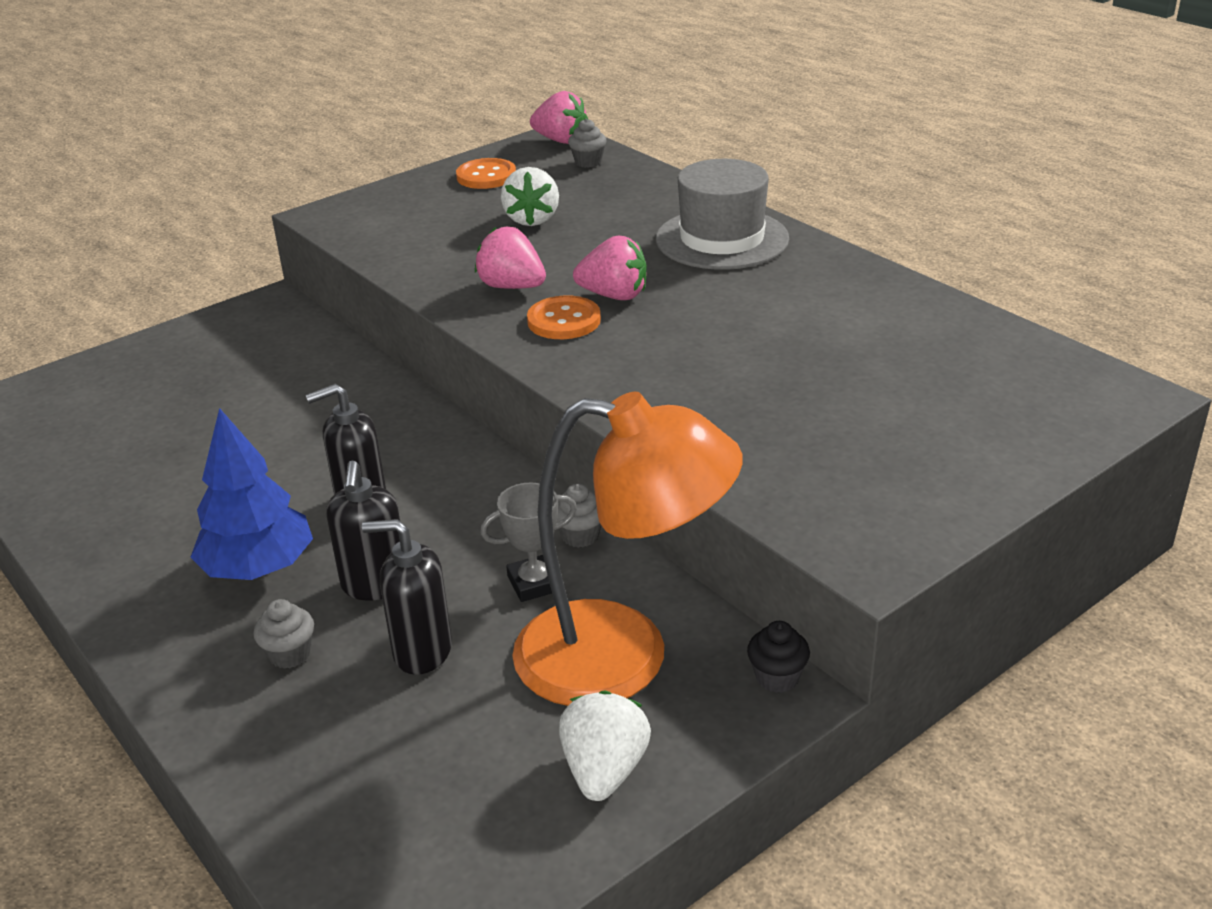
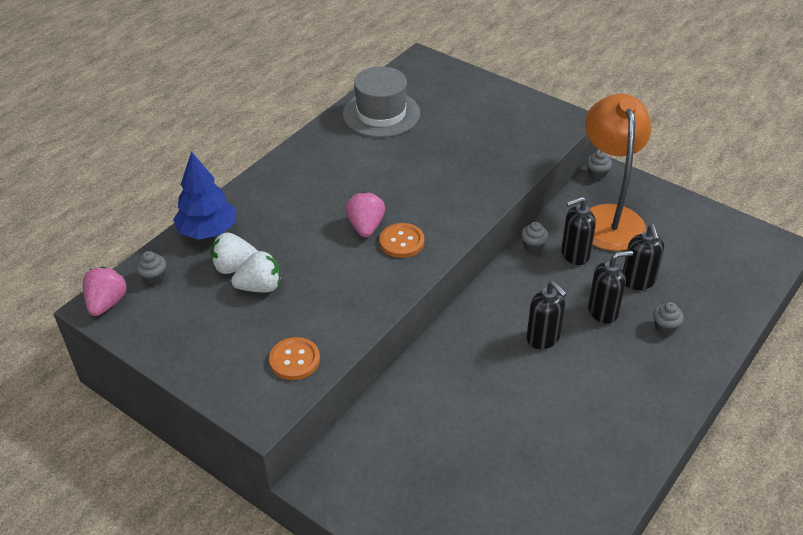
camera: 105 degrees left, 10 degrees up
(258, 568) = (613, 364): blue tree -> blue tree (208, 231)
(486, 176) = (181, 332): orange button -> orange button (294, 360)
(512, 286) = (364, 274): pink strawberry -> none
(534, 583) = (574, 254): grey trophy -> black soap dispenser
(604, 770) = (671, 212): white strawberry -> white strawberry (234, 267)
(722, 239) = (282, 193): grey hat -> grey hat (381, 114)
(777, 677) = (597, 174): black cupcake -> grey cupcake

